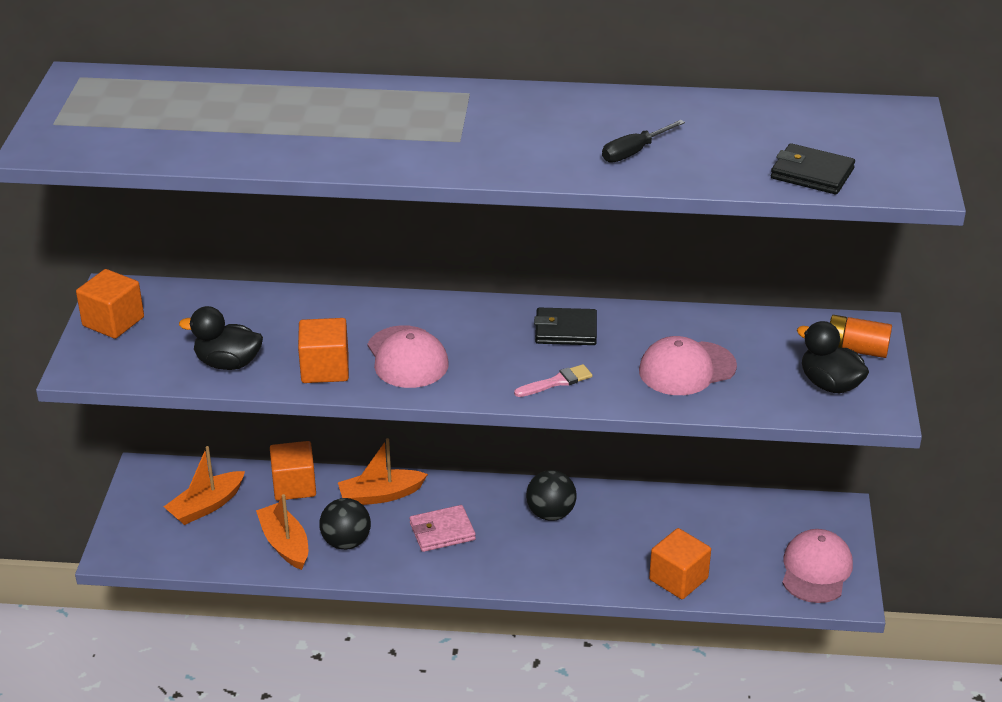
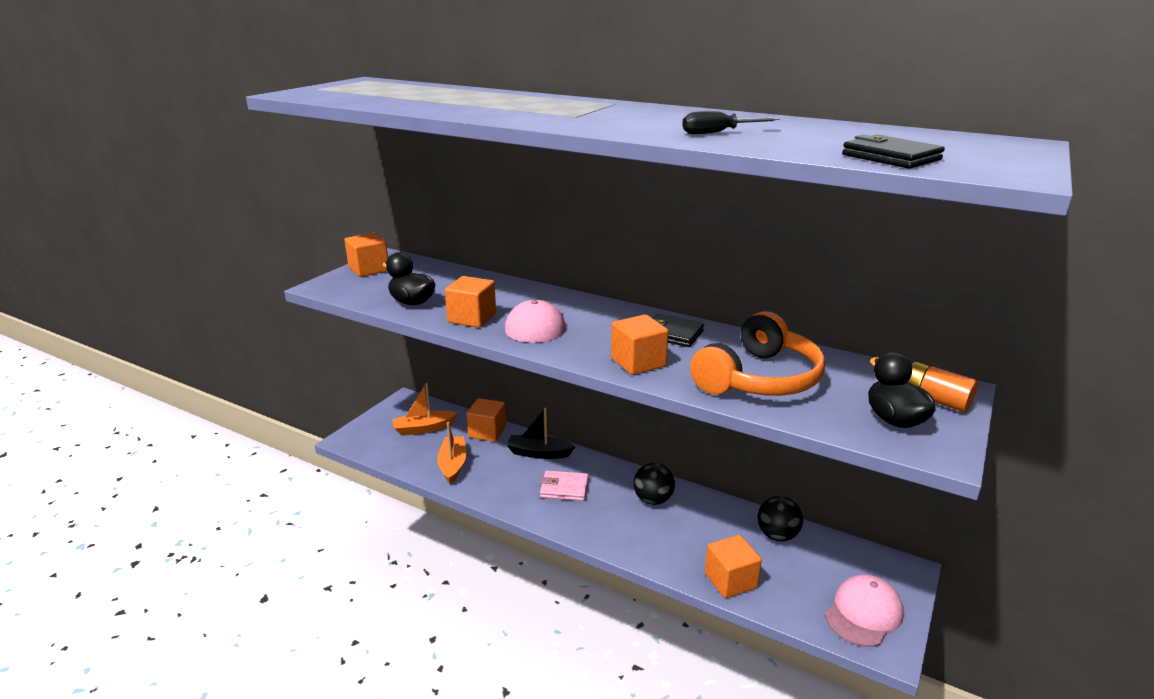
camera: 25 degrees right, 10 degrees down
(346, 542) = (493, 475): black ball -> black ball (777, 535)
(380, 495) = (539, 453): orange boat -> black boat
(557, 382) = (638, 362): pink brush -> orange cube
(687, 369) = (758, 378): pink cap -> orange headphones

